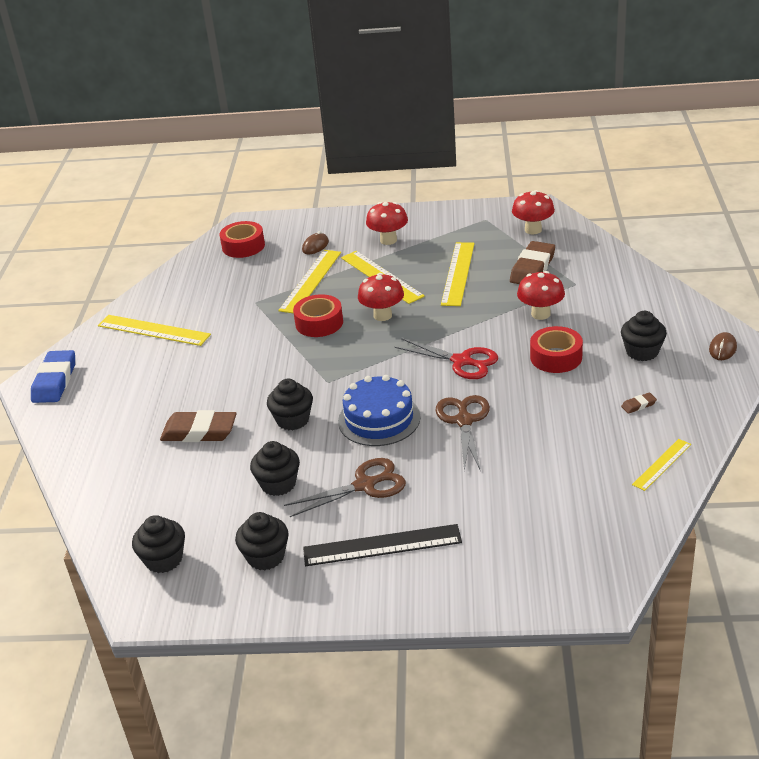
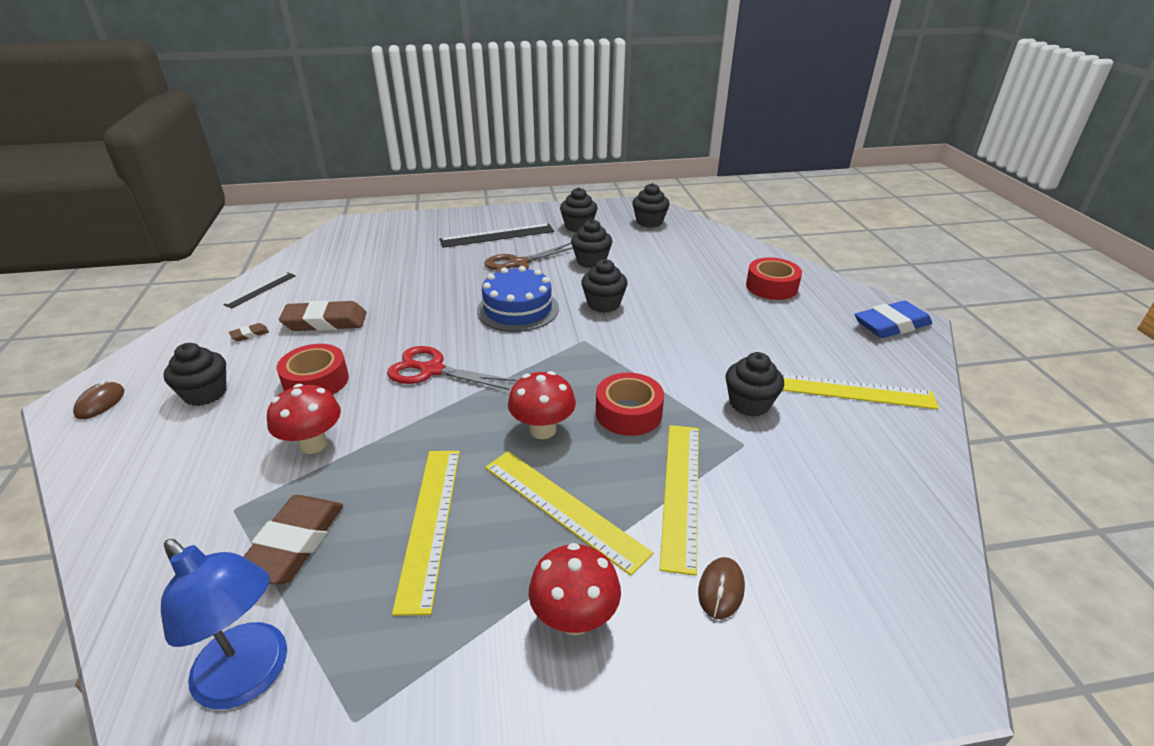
camera: 165 degrees right, 0 degrees up
(54, 381) = (891, 325): blue eraser -> blue eraser turned 75 degrees clockwise
(199, 431) = (688, 291): brown eraser -> brown eraser (325, 322)
(231, 325) = (749, 403): none -> black cupcake
(243, 246) = (868, 581): red tape -> red tape (771, 287)
(464, 421) = (433, 312): brown scissors -> none
(533, 230) = (251, 677): red mushroom -> blue lamp
(662, 464) = (260, 290): yellow ruler -> black ruler

